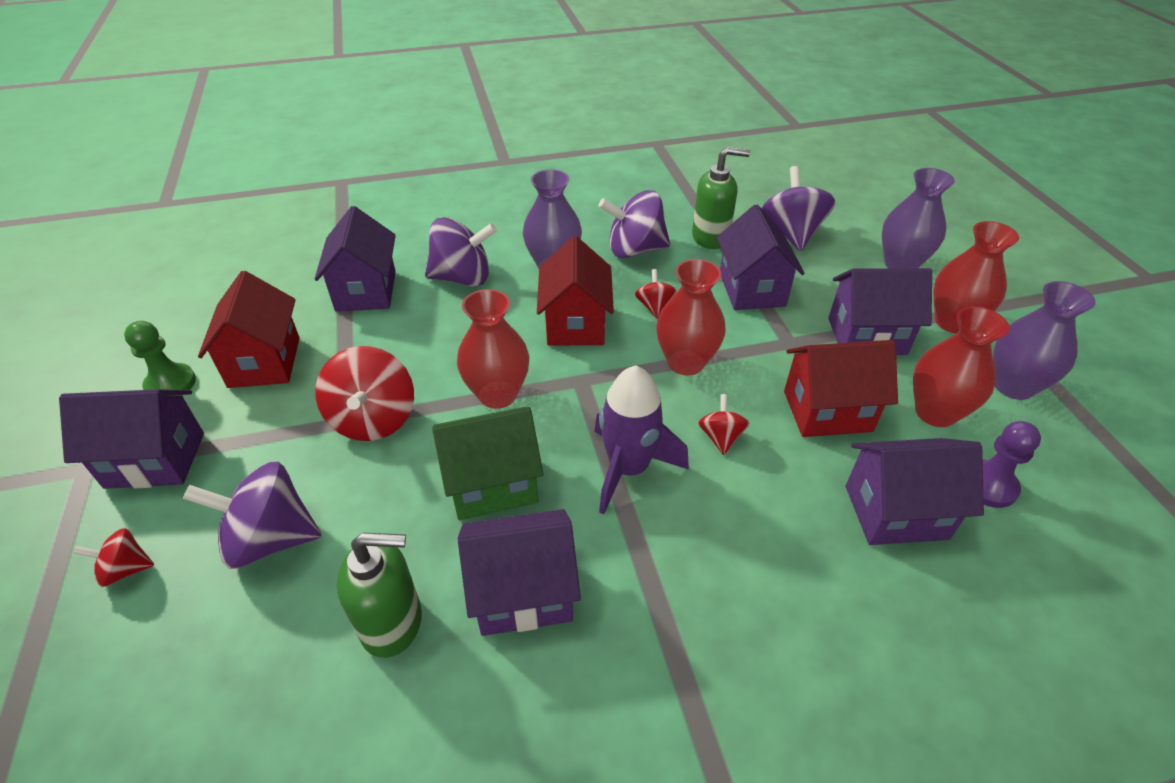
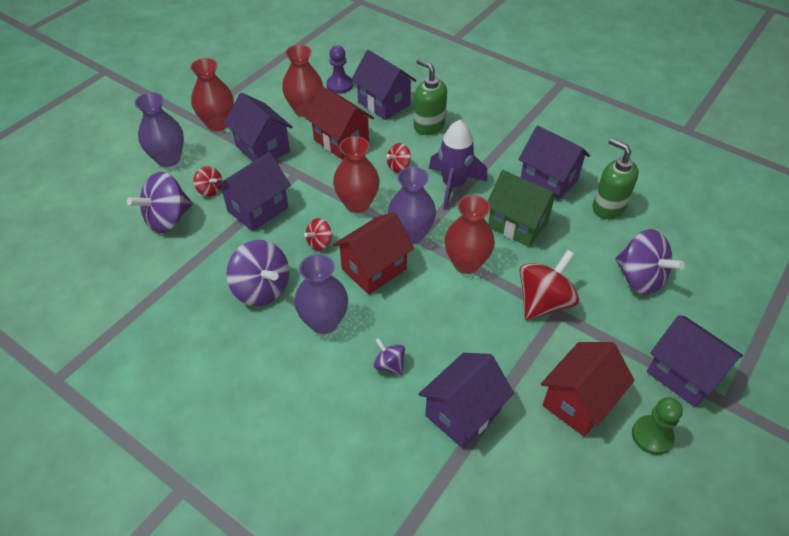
camera: 130 degrees left, 5 degrees up
(126, 569) = (718, 316): red spinning top -> red spinning top (210, 190)
(463, 278) = (389, 365): purple spinning top -> purple spinning top, size x0.52
(711, 237) = (208, 257): green soap dispenser -> green soap dispenser (428, 126)
(1013, 386) = (259, 93): purple vase -> purple vase (411, 234)

